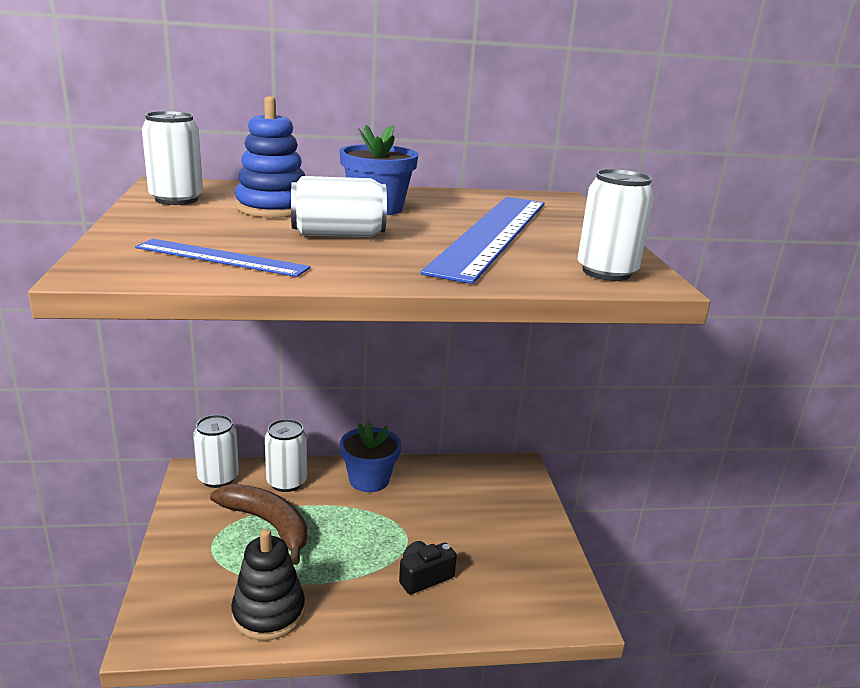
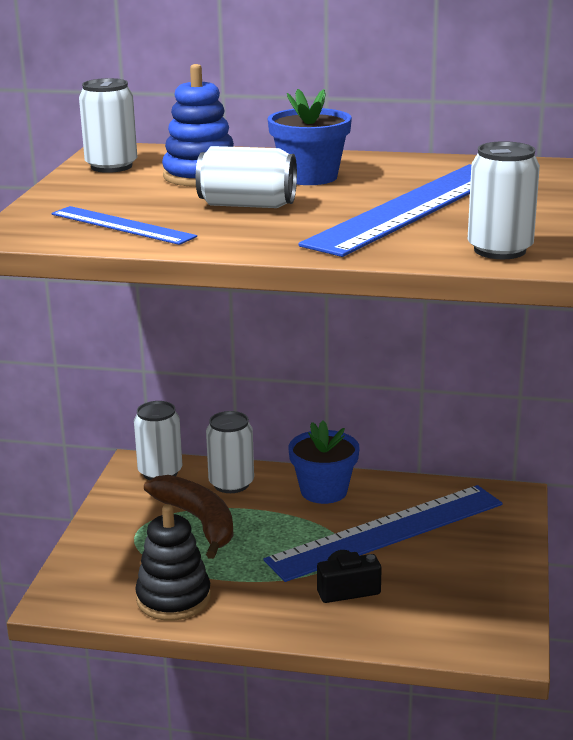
camera: 20 degrees right, 0 degrees up
(436, 513) = (387, 532): none -> blue ruler

